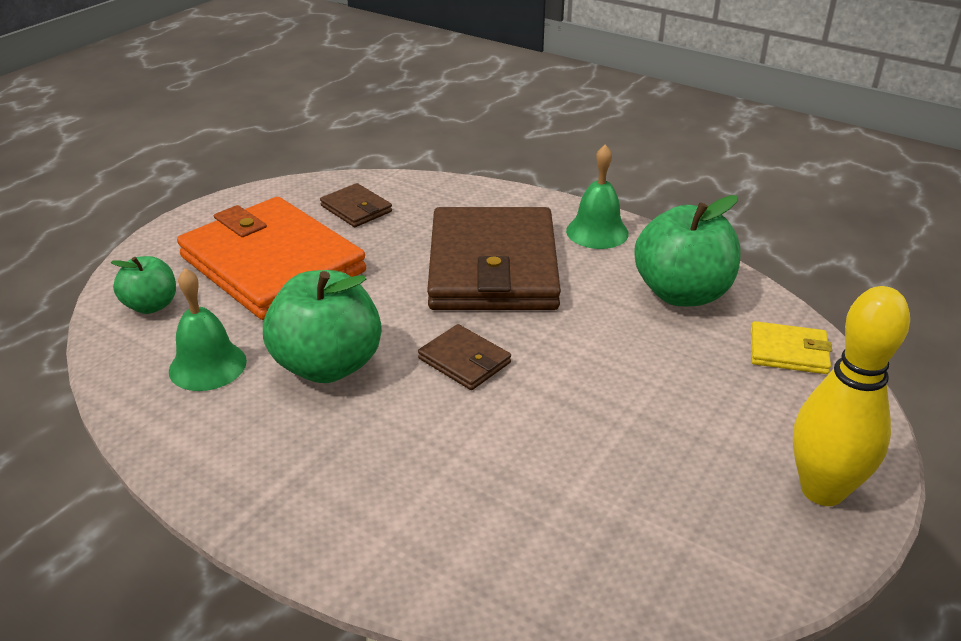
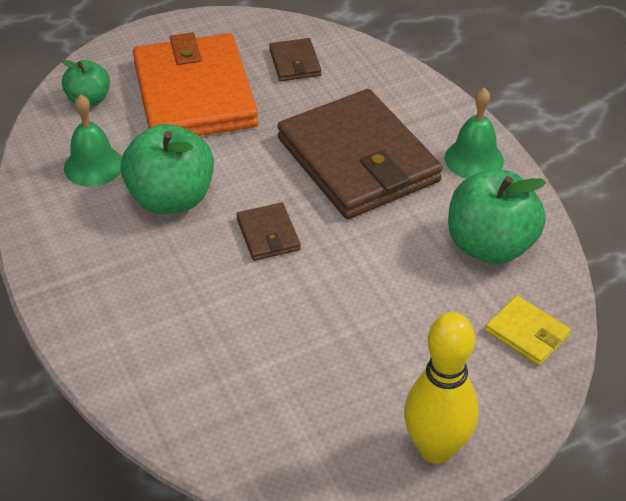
camera: 30 degrees right, 10 degrees up
(493, 266) = (358, 160): brown wallet -> brown wallet turned 60 degrees counterclockwise

